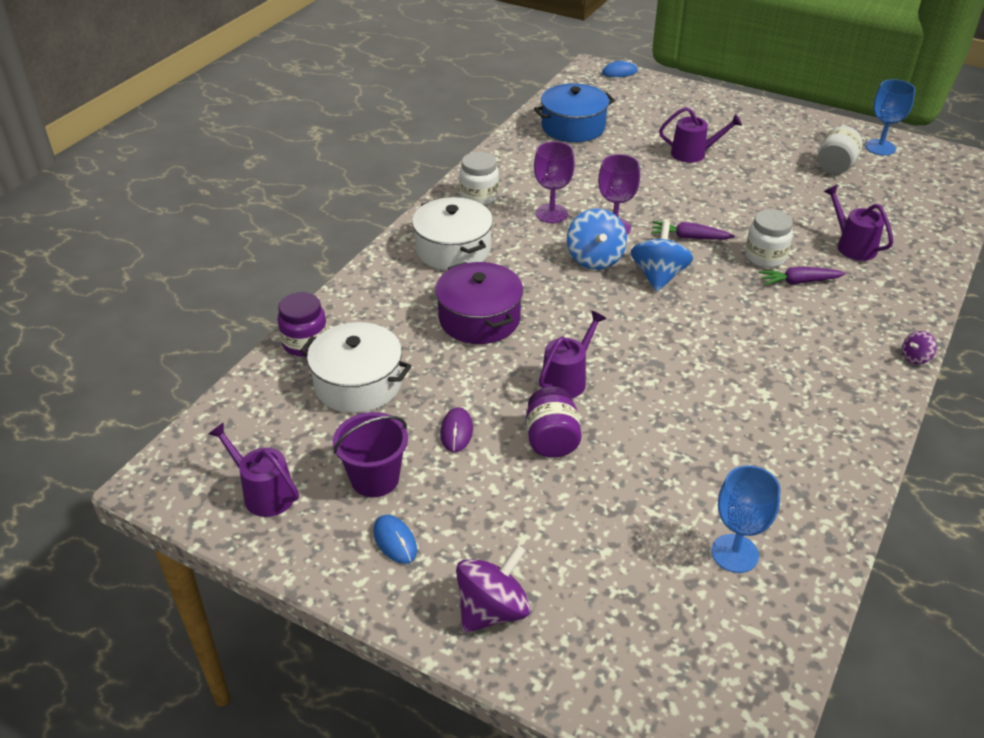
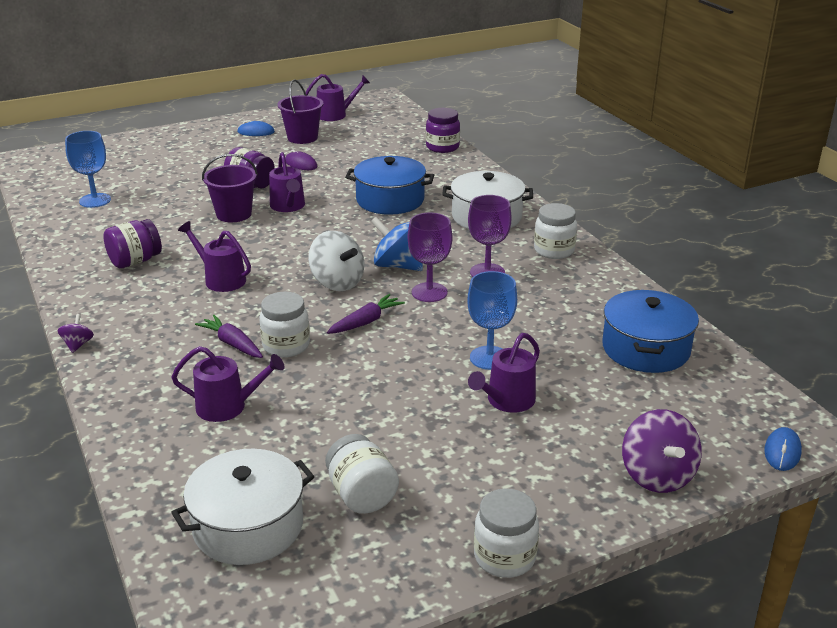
camera: 125 degrees right, 10 degrees down
(358, 383) = (382, 151): white pot -> white pot (248, 526)
(479, 319) = (390, 200): purple pot -> blue pot
(492, 610) = (181, 139): purple spinning top -> purple spinning top (657, 476)
(627, 409) = (234, 214): none -> purple bucket
(658, 276) = (337, 282): blue spinning top -> white spinning top
(737, 341) = (221, 279): none -> purple watering can
(786, 416) = (135, 261): none -> purple jar
(799, 282) = (232, 344): purple carrot -> purple carrot turned 75 degrees counterclockwise
(805, 116) = (504, 557): none -> white jar
(880, 147) = (354, 575): blue goblet -> blue goblet (489, 358)

